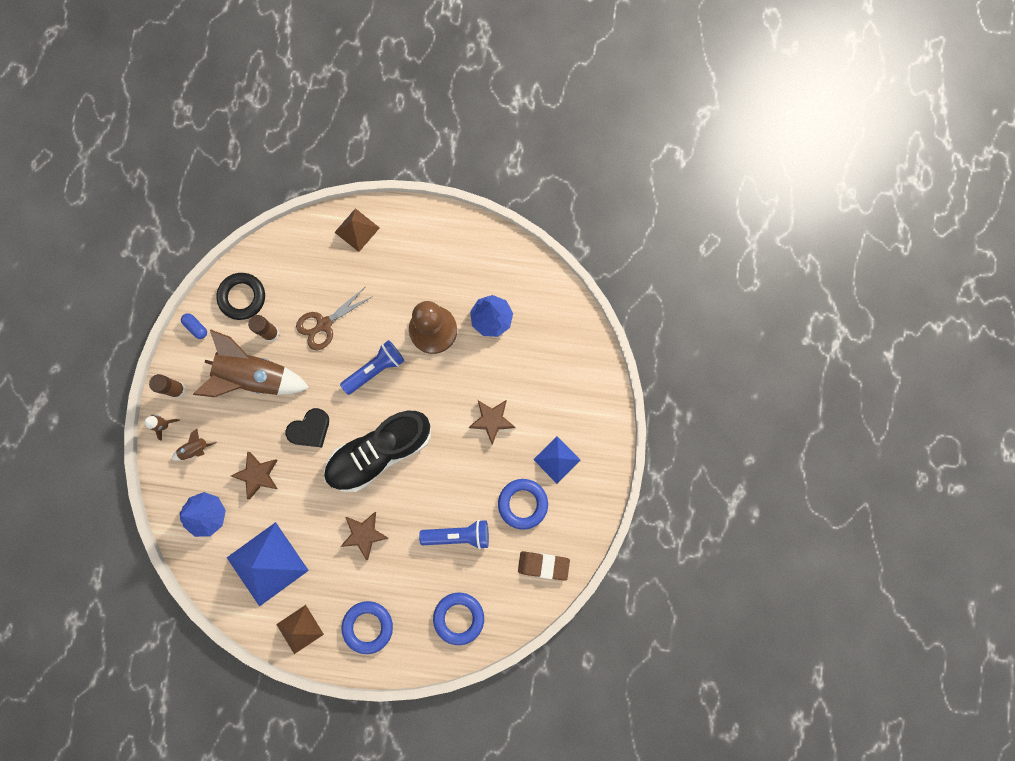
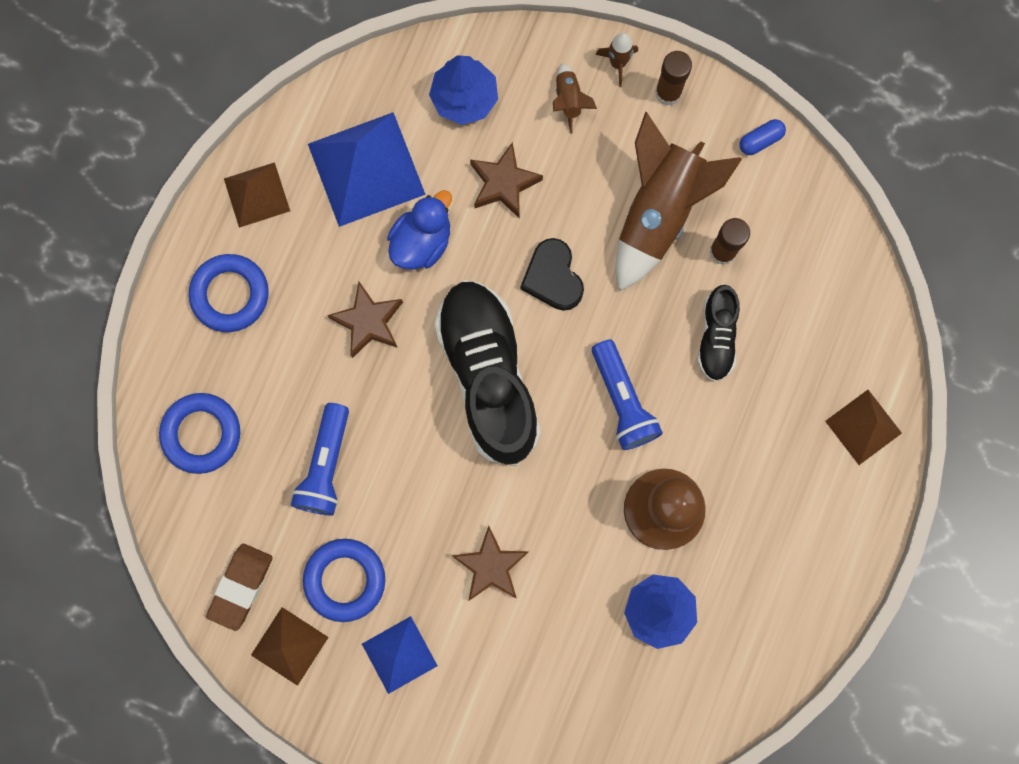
camera: 105 degrees right, 0 degrees up
(242, 297) = (792, 220): black ring -> none
(306, 515) = (422, 242): none -> blue duck
(324, 324) = (716, 337): brown scissors -> black shoe
(569, 525) = (289, 646): none -> brown pyramid

